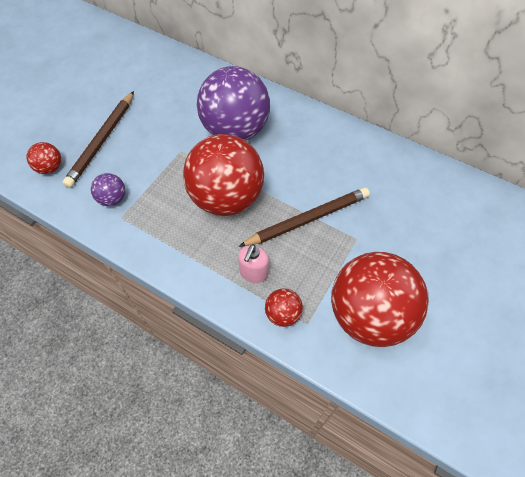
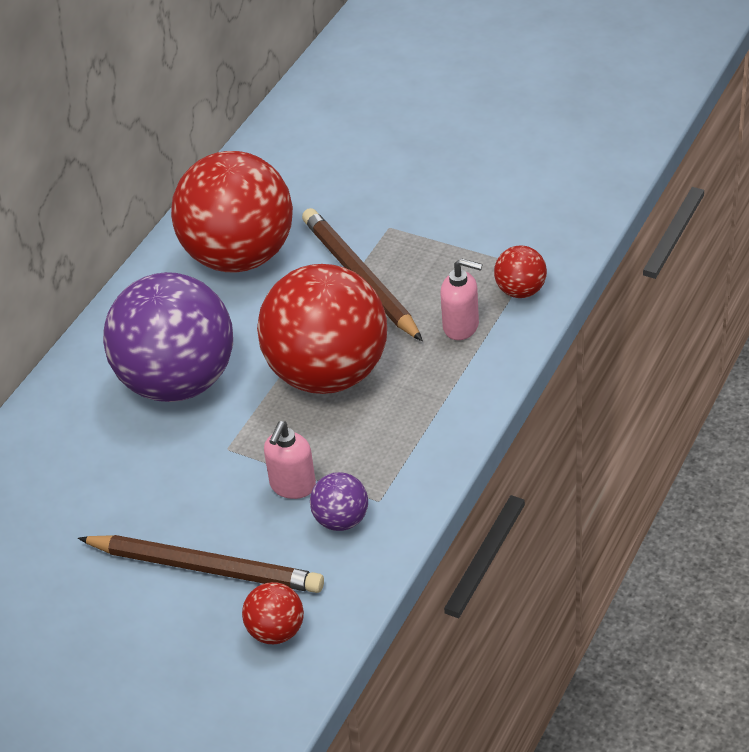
camera: 90 degrees left, 15 degrees down
(144, 178) = (292, 486): none -> pink soap dispenser
(369, 315) = (507, 211): red ball -> red ball (239, 256)

